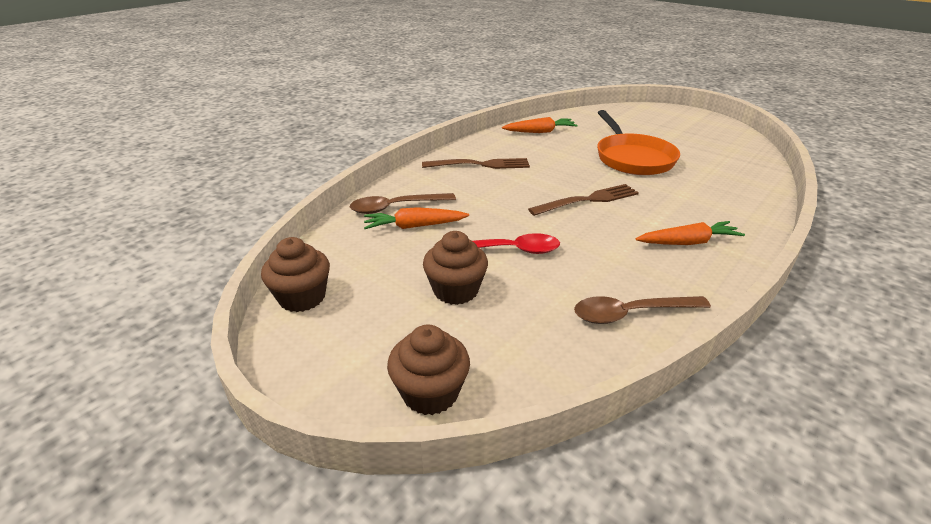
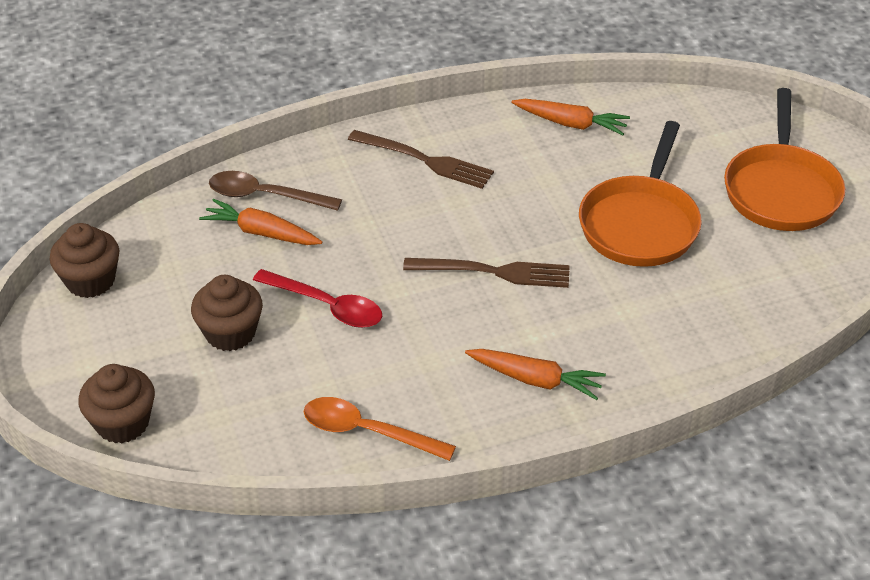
camera: 30 degrees right, 10 degrees up
(630, 314) = (366, 431): brown spoon -> orange spoon
(675, 129) = (781, 190): none -> orange pan

